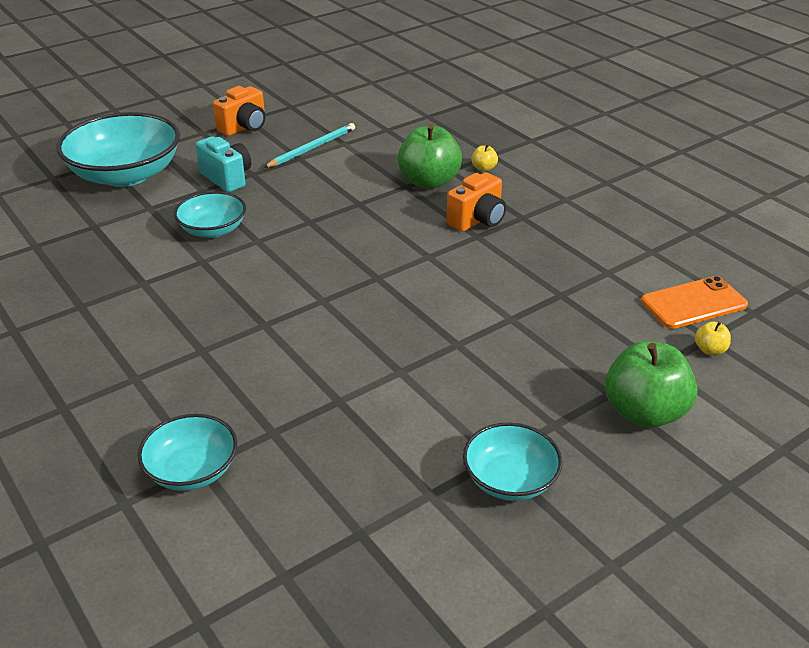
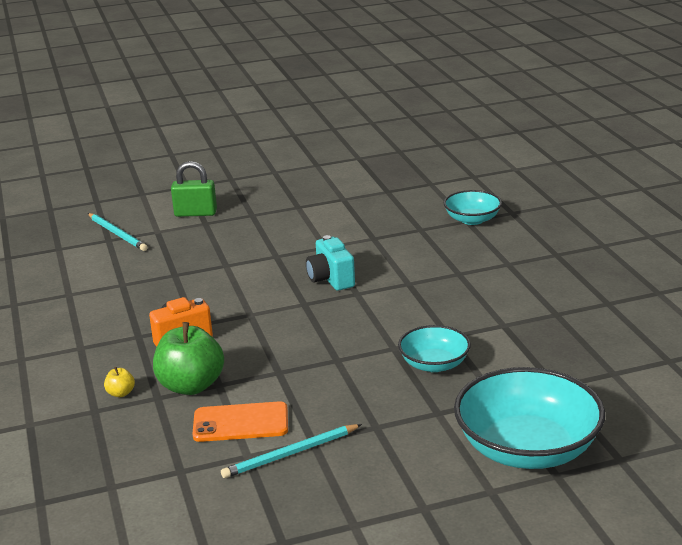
camera: 160 degrees left, 10 degrees down
(227, 178) = (406, 424): turquoise camera -> turquoise camera (331, 279)
(244, 127) = (364, 507): orange camera -> none
(510, 480) = (297, 199): turquoise bowl -> none
(644, 412) = (195, 213): green apple -> green padlock
(693, 303) = (90, 258): orange phone -> orange phone (240, 423)
(710, 350) = (117, 234): yellow apple -> turquoise pencil

